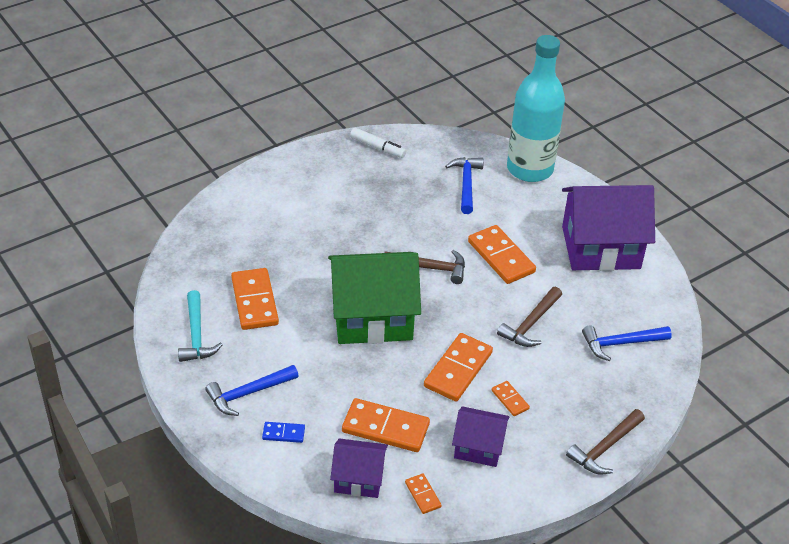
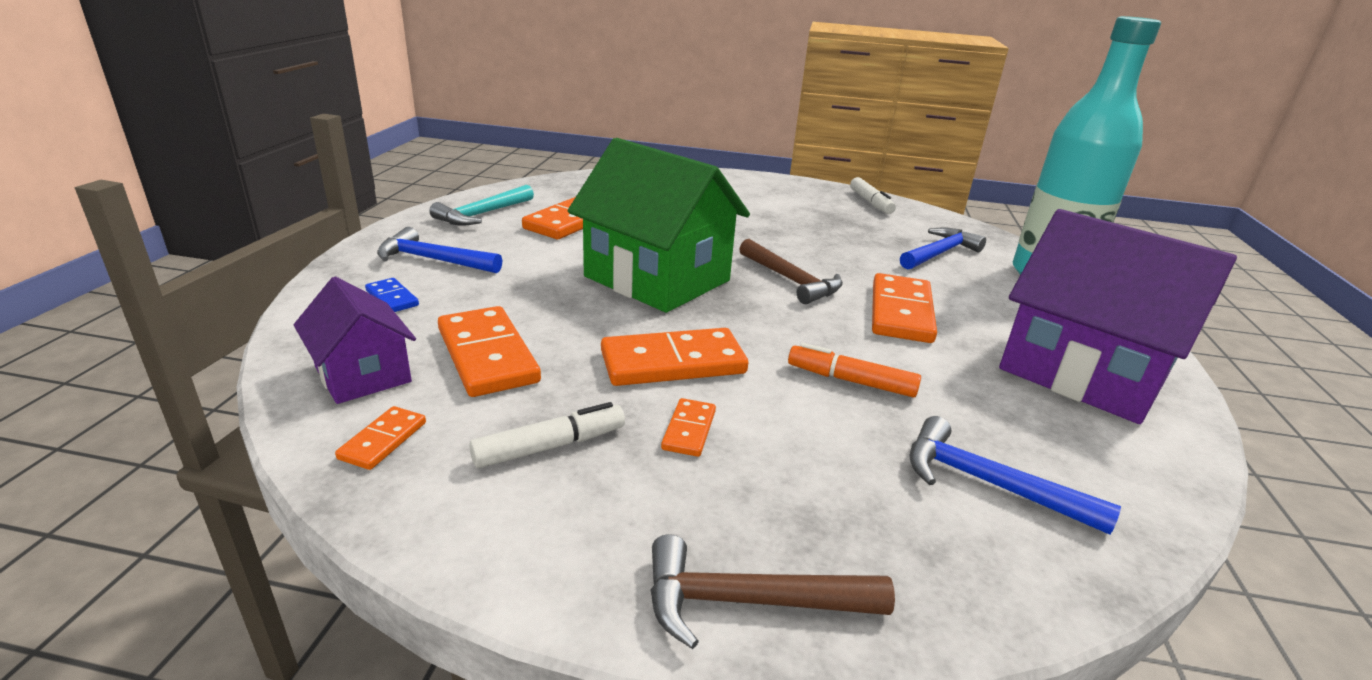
camera: 45 degrees right, 15 degrees down
(478, 447) = (550, 446): purple house -> white marker
(530, 324) = (850, 381): brown hammer -> orange marker

